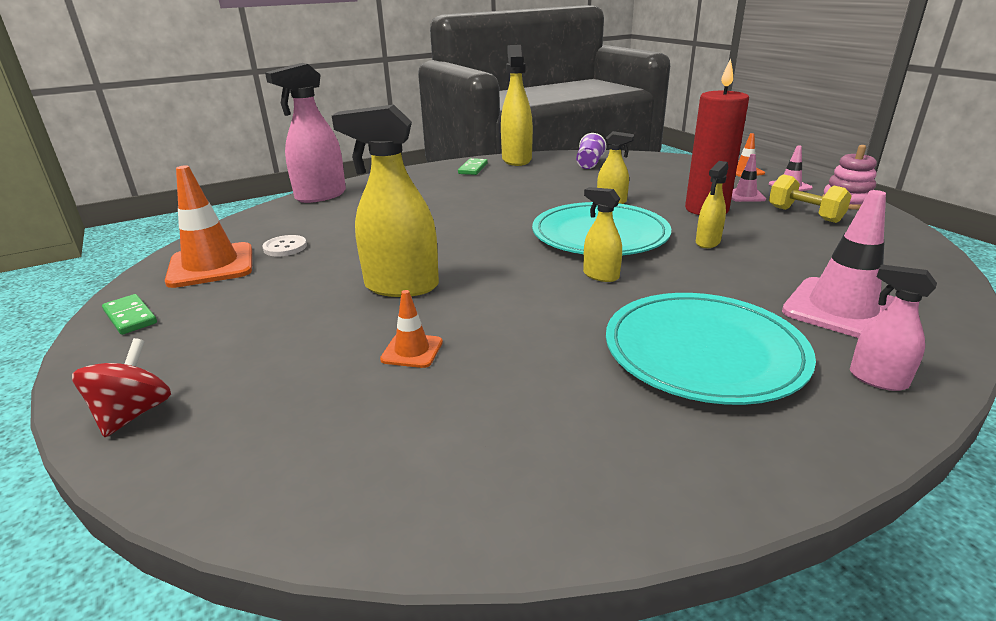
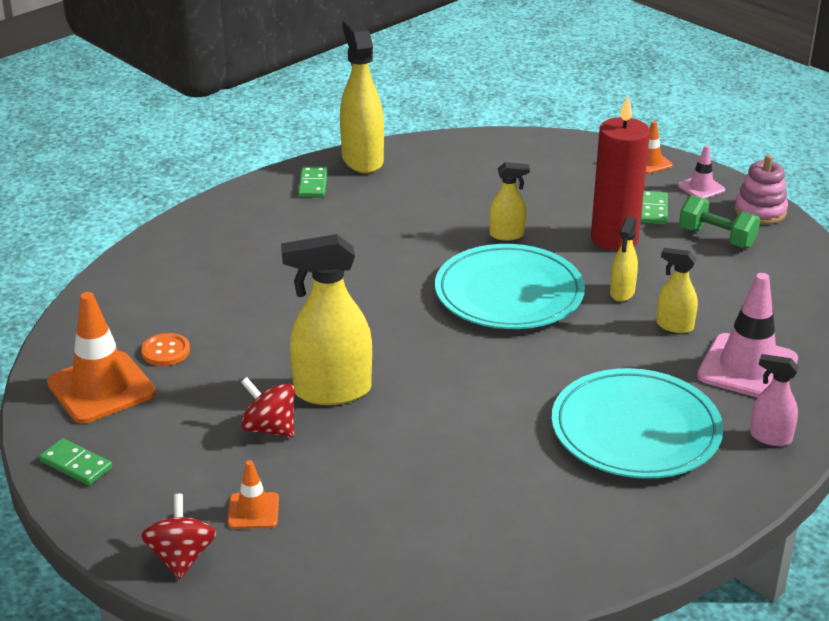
camera: 15 degrees left, 5 degrees up
(285, 247) = (165, 351): white button -> orange button
(320, 196) = (143, 258): pink spray bottle -> none
(323, 308) = (269, 428): none -> red spinning top
(412, 351) = (385, 463): orange traffic cone -> orange traffic cone (253, 511)
(589, 164) = (459, 162): purple cup -> none
(600, 275) = (526, 352): yellow spray bottle -> yellow spray bottle (674, 326)
(745, 196) = (653, 210): pink traffic cone -> green domino
(804, 214) = (717, 237): yellow dumbbell -> green dumbbell

